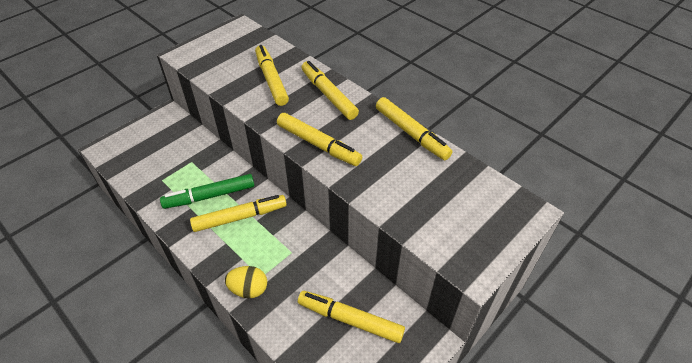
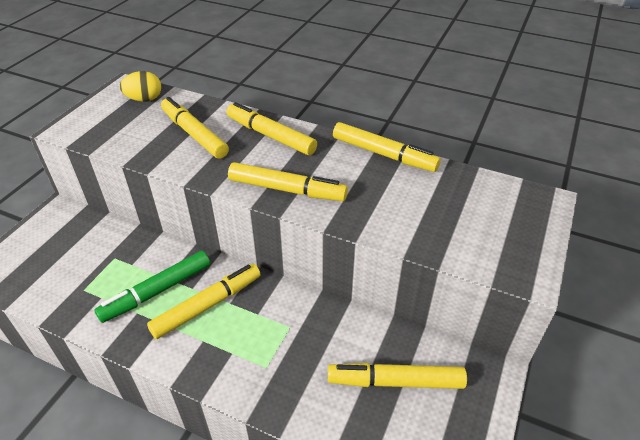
camera: 20 degrees left, 5 degrees down
(249, 289) = (258, 386): yellow egg -> yellow egg (144, 99)

